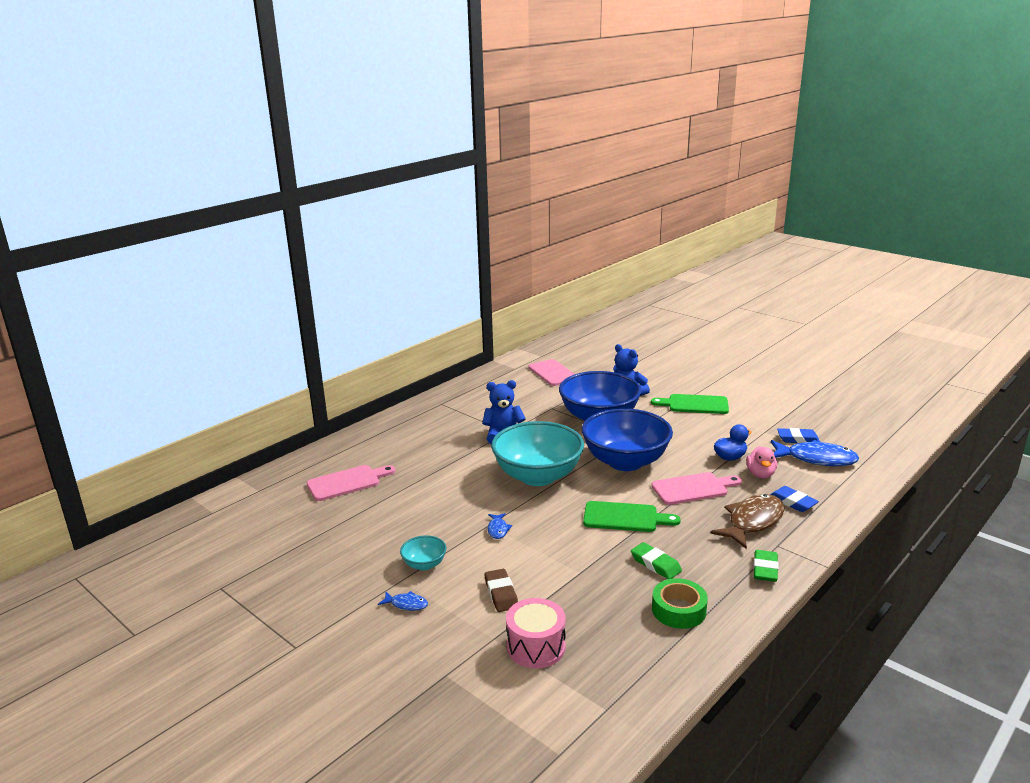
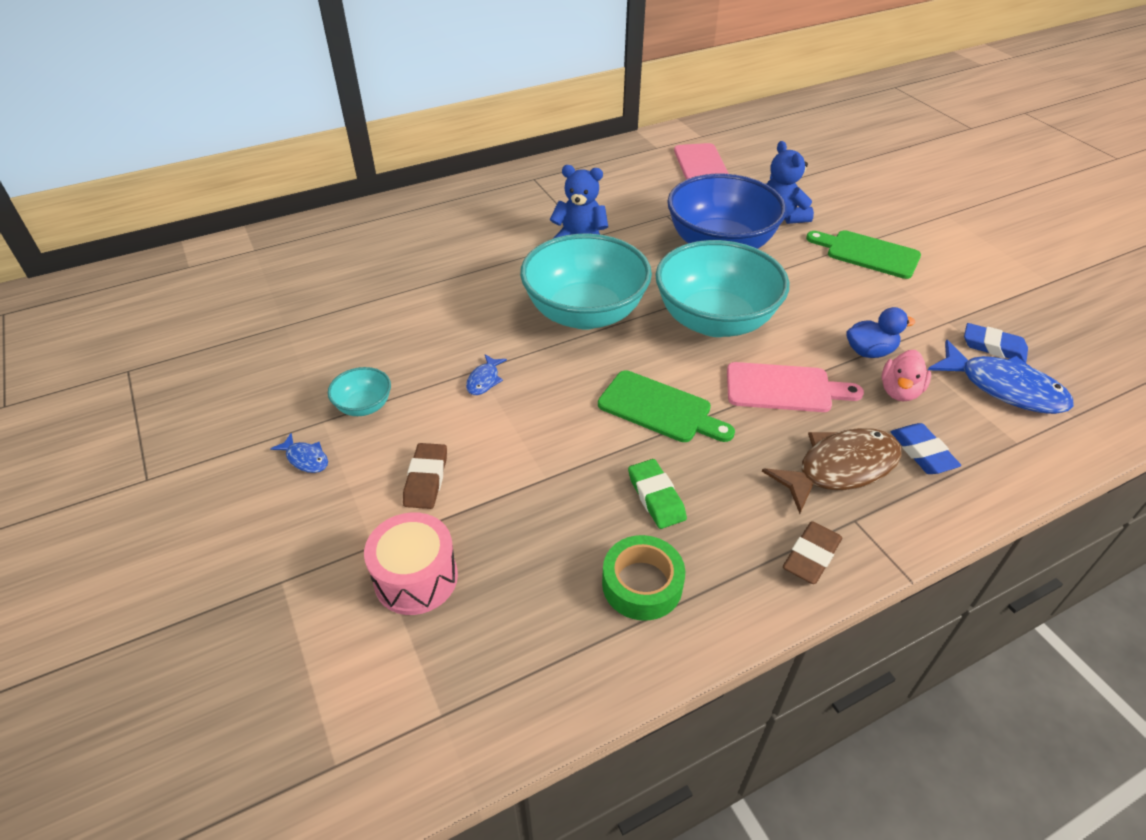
camera: 20 degrees right, 20 degrees up
(347, 482) = (354, 263): pink cutting board -> none
(625, 462) = (715, 321): blue bowl -> turquoise bowl
(765, 569) = (811, 556): green eraser -> brown eraser

